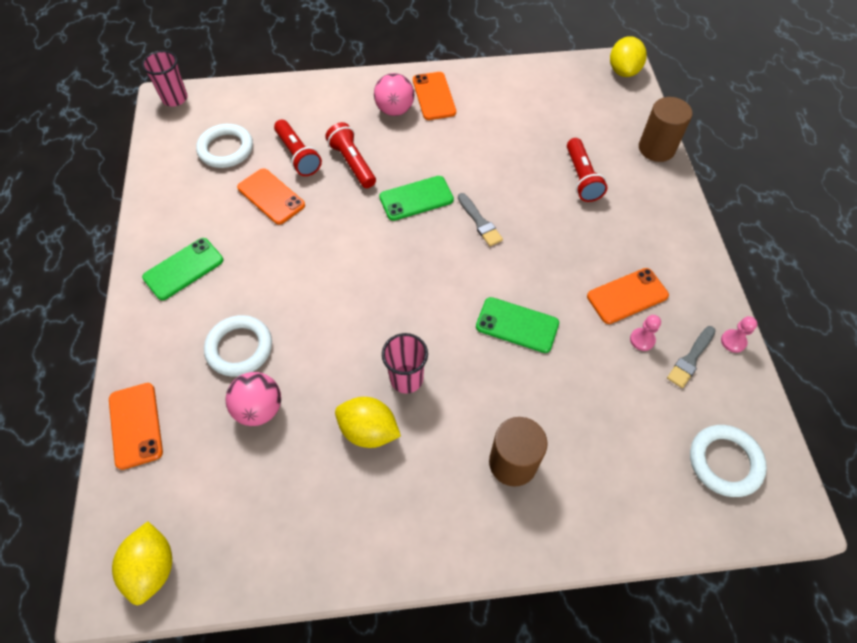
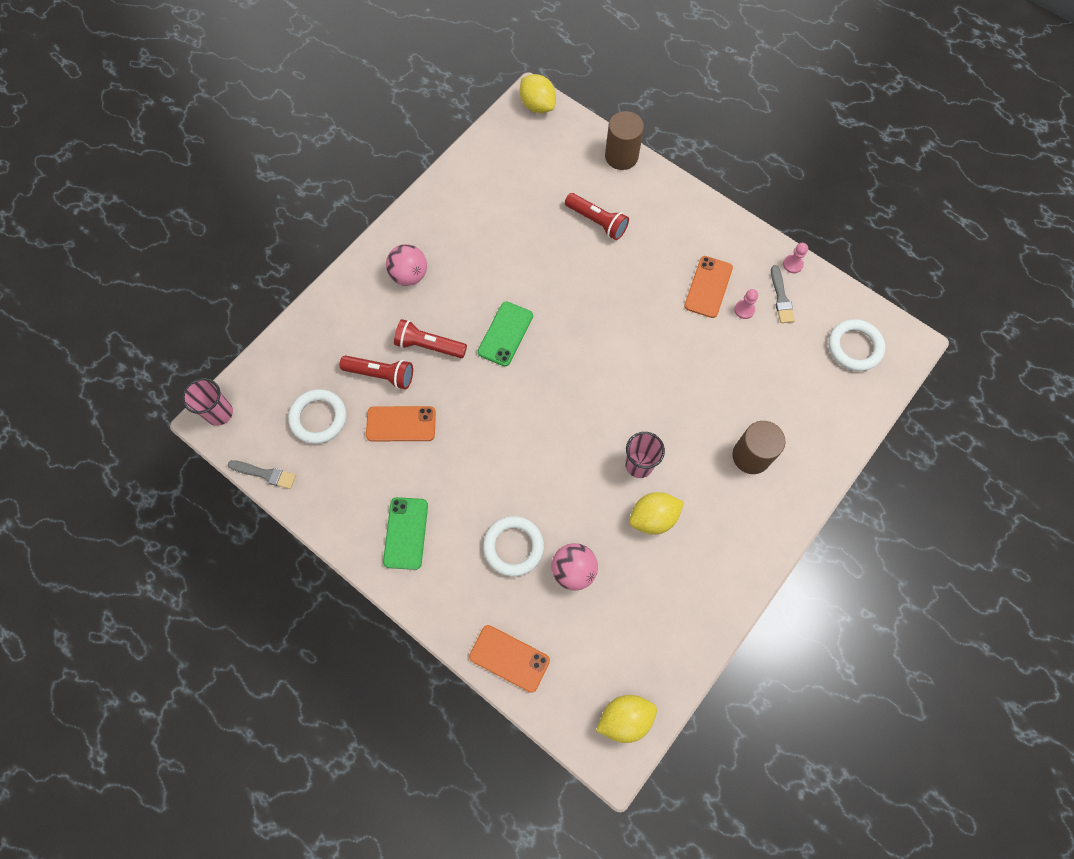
camera: 45 degrees left, 10 degrees up
(153, 567) = (624, 718): yellow lemon -> yellow lemon turned 60 degrees counterclockwise
(434, 96) = (425, 239): orange phone -> none
(480, 222) = (567, 314): grey brush -> grey brush (265, 474)
(517, 325) = (665, 367): green phone -> none

